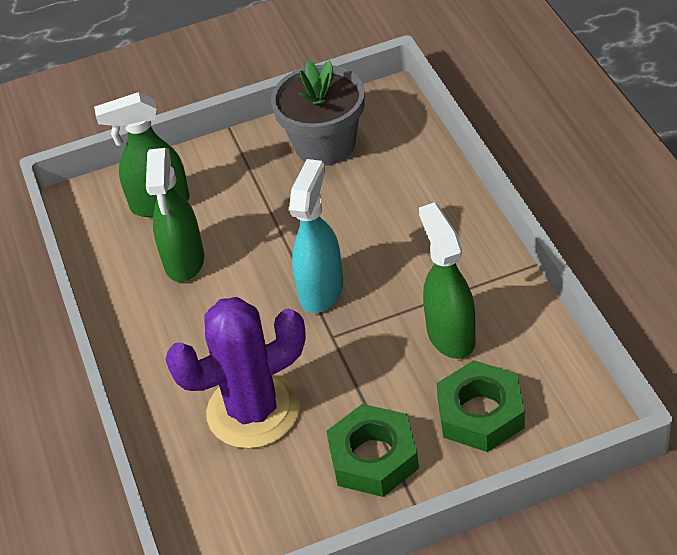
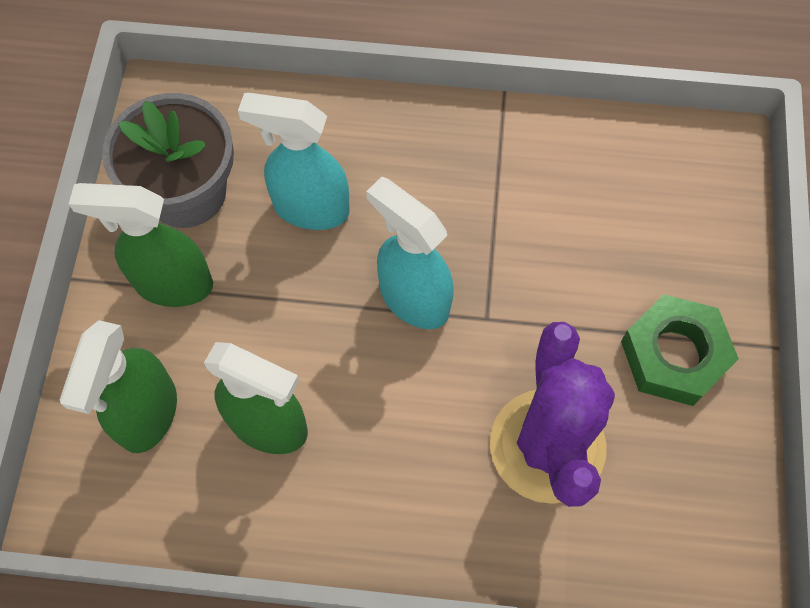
camera: 70 degrees left, 20 degrees up
(355, 207) = (310, 208): none -> turquoise spray bottle
(450, 335) = (553, 209): green spray bottle -> green spray bottle (172, 284)
(480, 413) = (669, 233): green nut -> none

